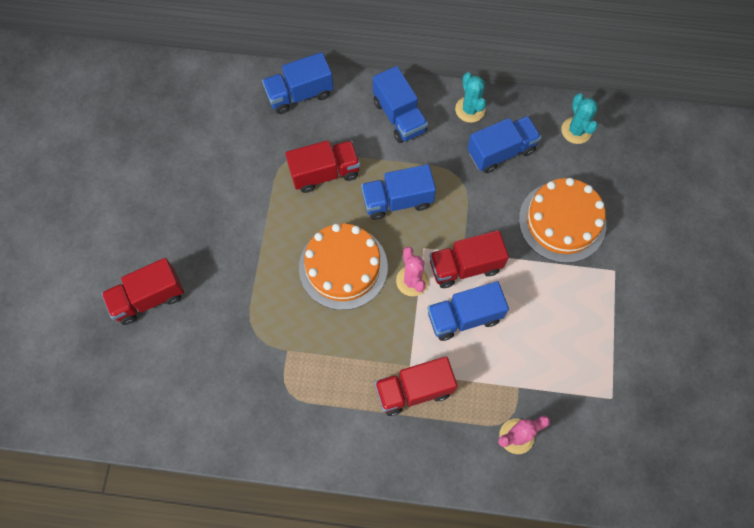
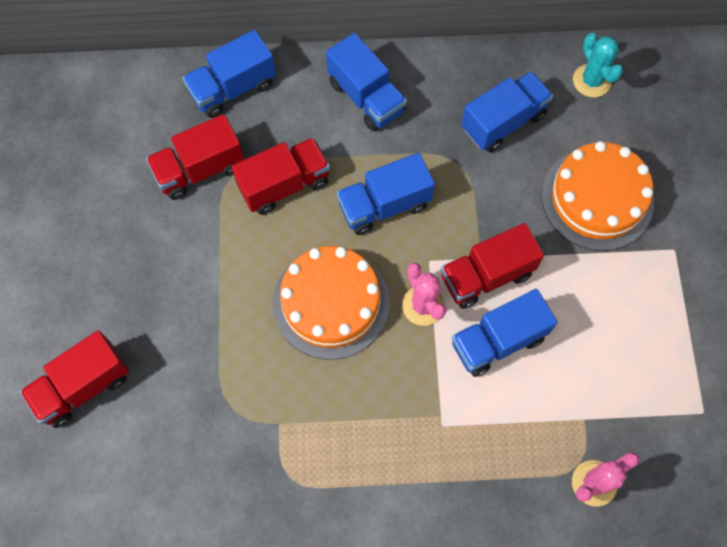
camera: 10 degrees left, 0 degrees up
(414, 390) = (452, 447): red truck -> red truck (200, 169)
(470, 109) = (454, 75): turquoise cactus -> none

